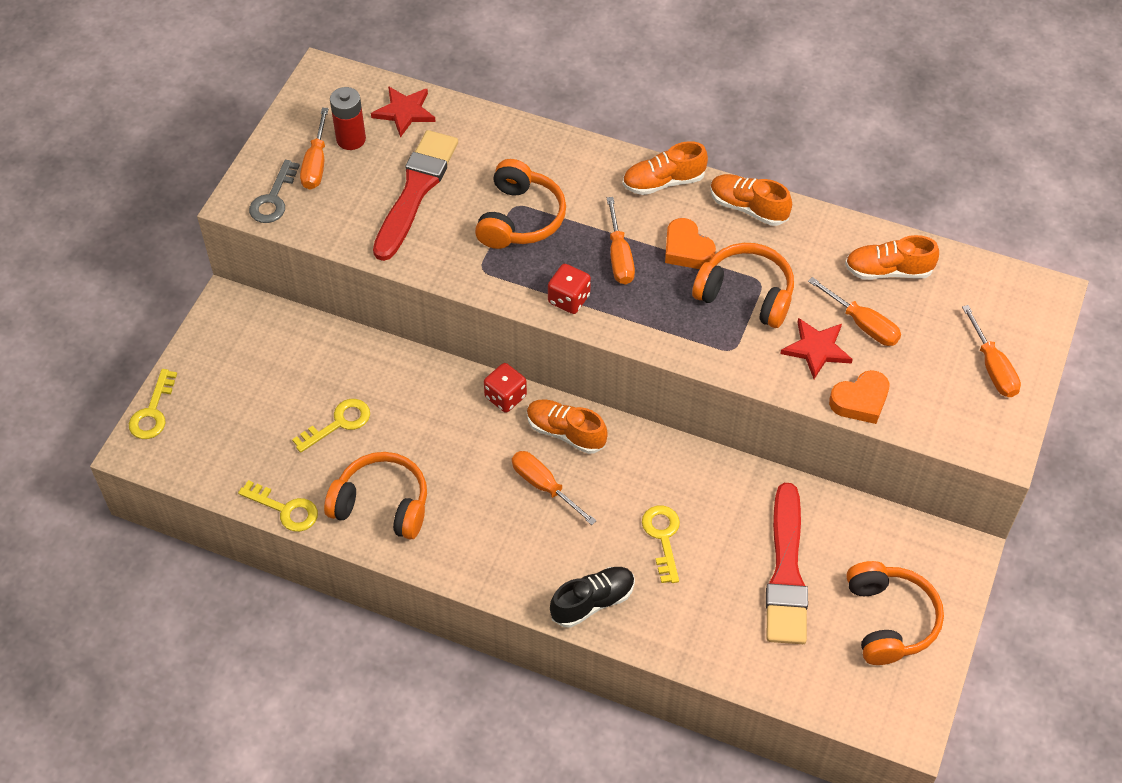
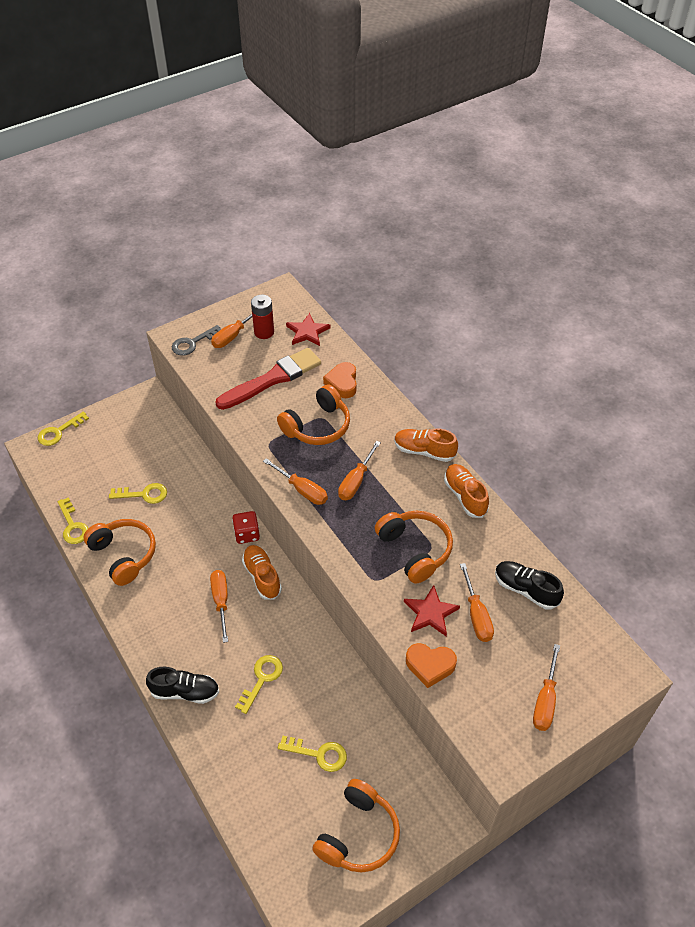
camera: 35 degrees right, 5 degrees down
(569, 299) = (302, 490): red dice -> orange screwdriver
(687, 249) = (402, 500): orange heart -> orange heart (342, 383)
(786, 572) = (318, 754): red brush -> yellow key
(888, 271) = (525, 589): orange shoe -> black shoe

